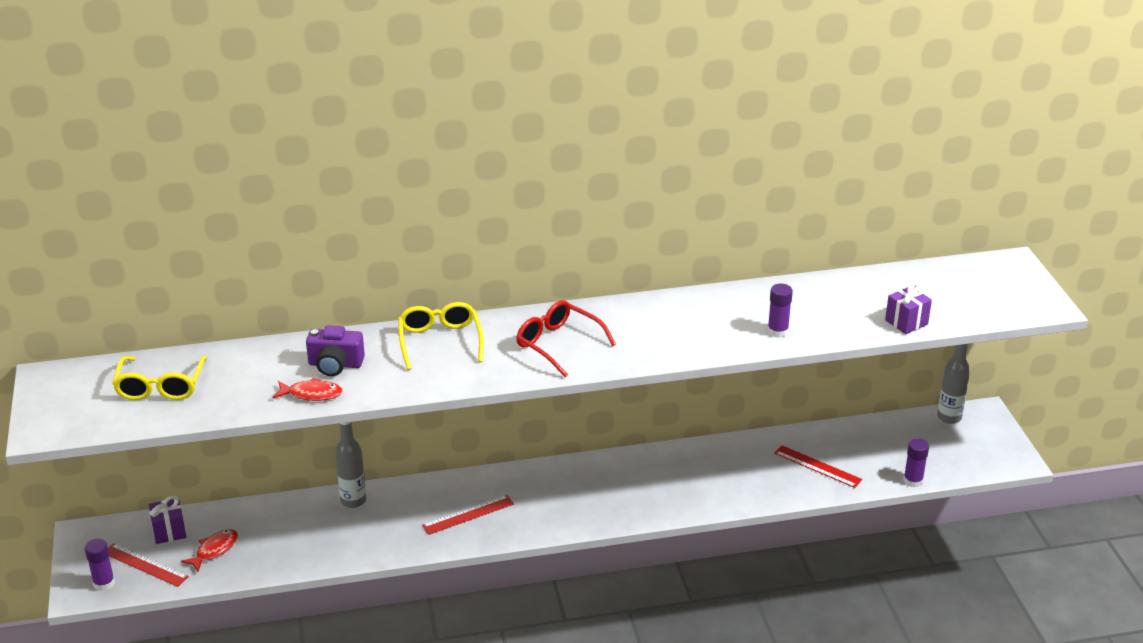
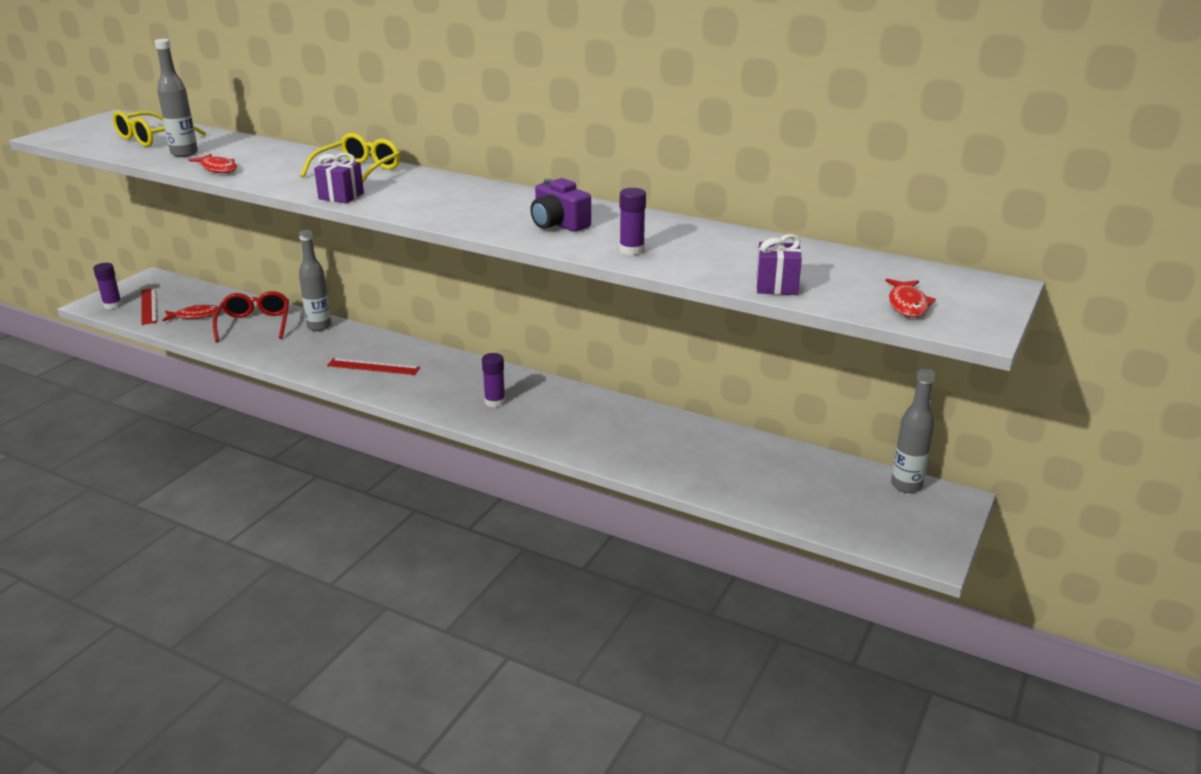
camera: 40 degrees right, 5 degrees down
(169, 532) = (192, 296): purple gift -> purple gift (341, 196)
(237, 391) = (184, 153): none -> grey bottle
(335, 365) = (267, 161): purple camera -> purple camera (558, 224)
(558, 344) = (434, 199): red glasses -> red glasses (255, 324)
(817, 466) = (704, 462): red ruler -> none
(913, 481) = (783, 516): purple glue stick -> purple glue stick (495, 402)
(991, 303) = (907, 305): none -> red fish

